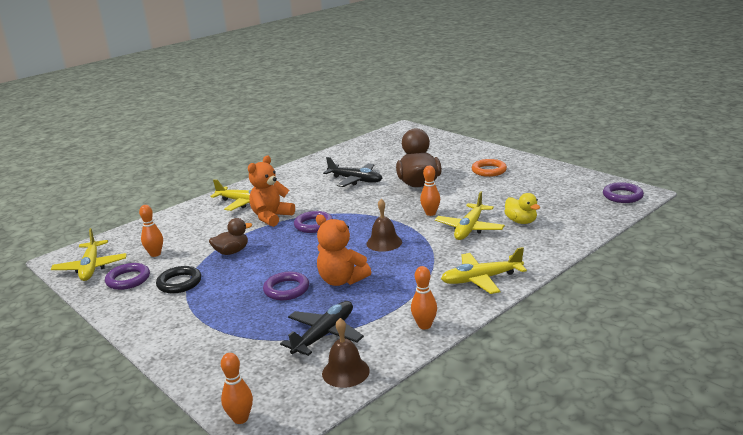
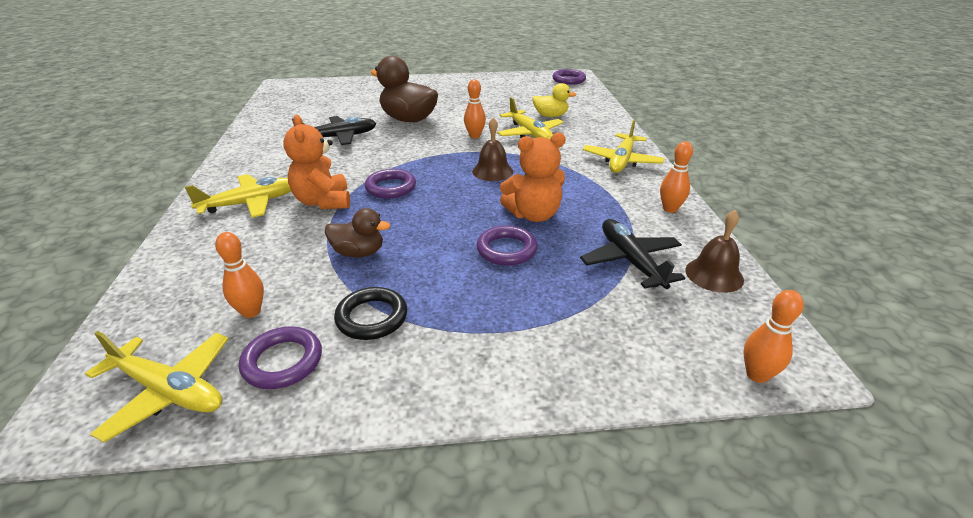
camera: 55 degrees left, 10 degrees up
(232, 252) = (359, 253): brown duck -> brown duck turned 90 degrees clockwise
(489, 170) = (444, 93): orange ring -> none

